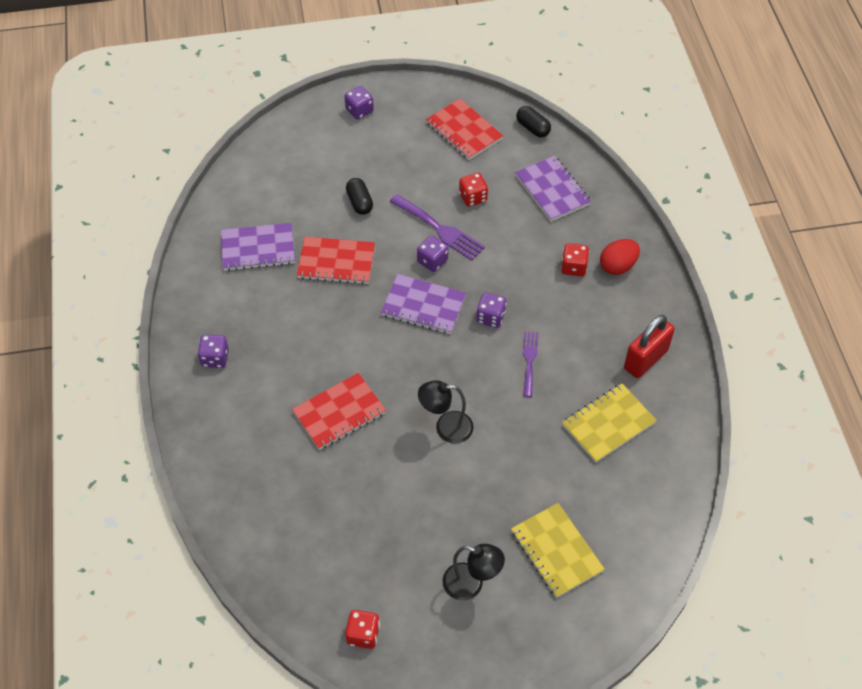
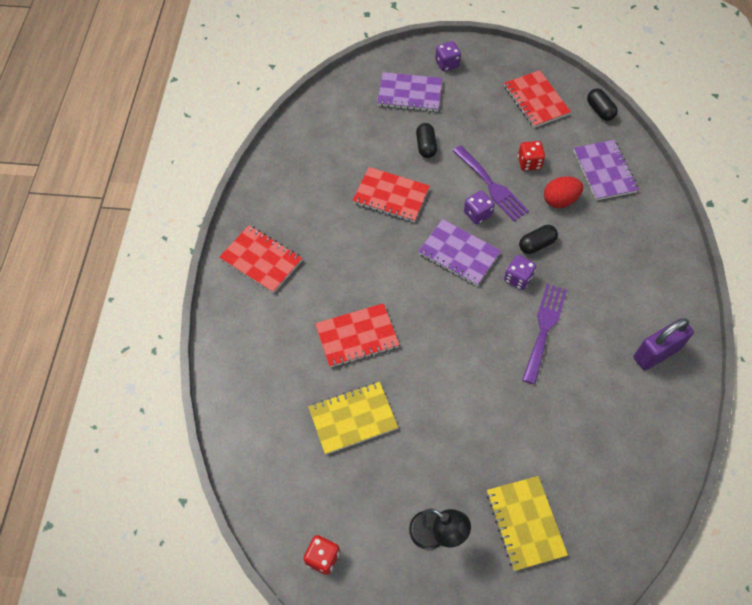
camera: 15 degrees right, 5 degrees up
(215, 358) = (261, 260): purple dice -> red notebook
(258, 248) = (325, 169): purple notebook -> purple notebook (409, 94)
(446, 428) = (450, 374): black lamp -> none
(501, 279) = (536, 244): none -> black capsule
(529, 360) = (544, 328): purple fork -> purple fork, size x1.55
(573, 267) = (607, 248): red dice -> none
(608, 424) = (605, 408): yellow notebook -> yellow notebook (353, 418)
(617, 266) = (649, 256): red egg -> red egg (560, 200)
(645, 359) = (656, 353): red padlock -> purple padlock

